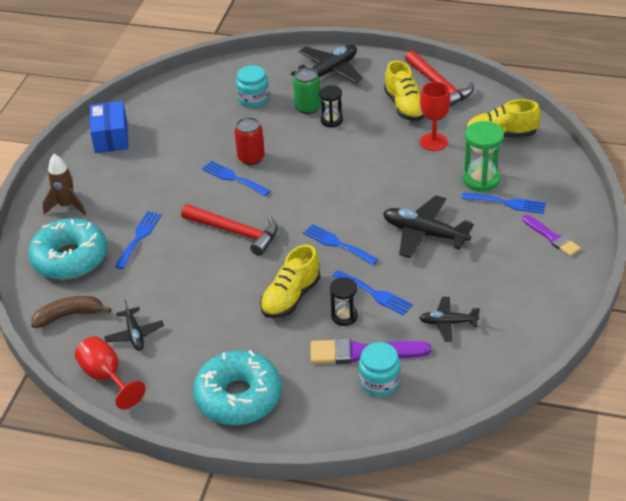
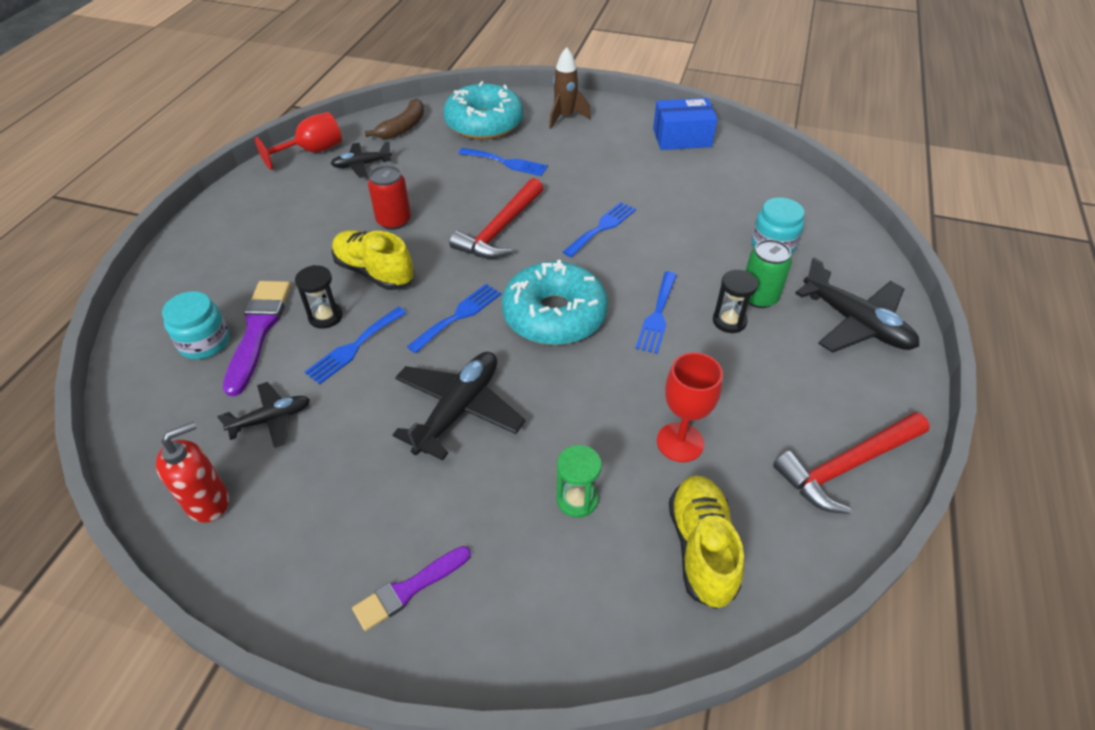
camera: 90 degrees right, 5 degrees up
(69, 315) = (403, 127): brown banana -> brown banana turned 45 degrees clockwise
(238, 397) = (243, 232): turquoise donut -> turquoise donut (554, 315)
(251, 158) = (641, 242): red can -> red can (394, 221)
(405, 106) = (775, 412): yellow shoe -> none
(448, 323) = (271, 419): black plane -> black plane turned 60 degrees clockwise
(481, 179) = (577, 499): green hourglass -> green hourglass, size x0.64
(507, 203) = (510, 531): blue fork -> blue fork (657, 315)
(518, 337) = (208, 502): none -> red soap dispenser

